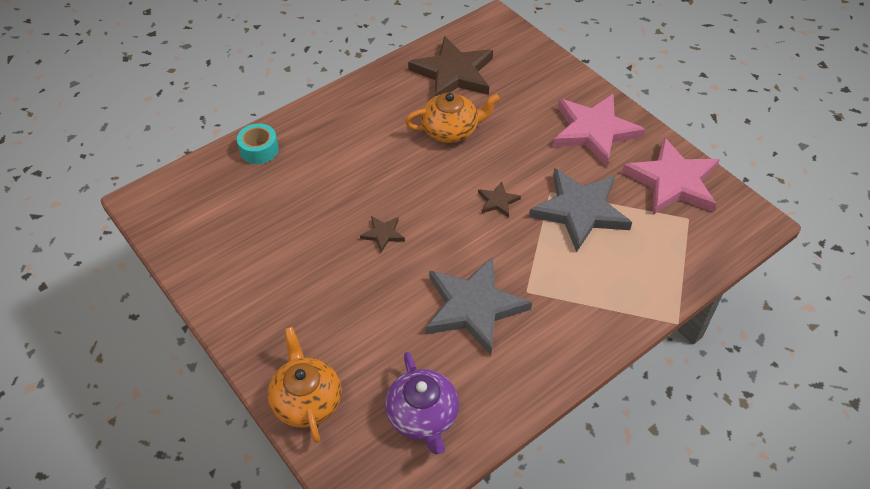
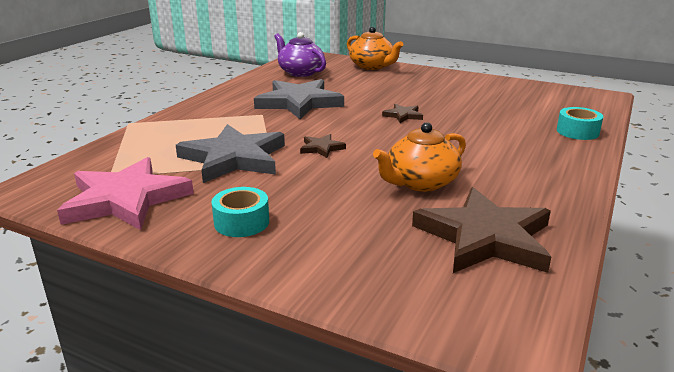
camera: 155 degrees right, 25 degrees down
(594, 131) = (241, 222): pink star -> turquoise tape

